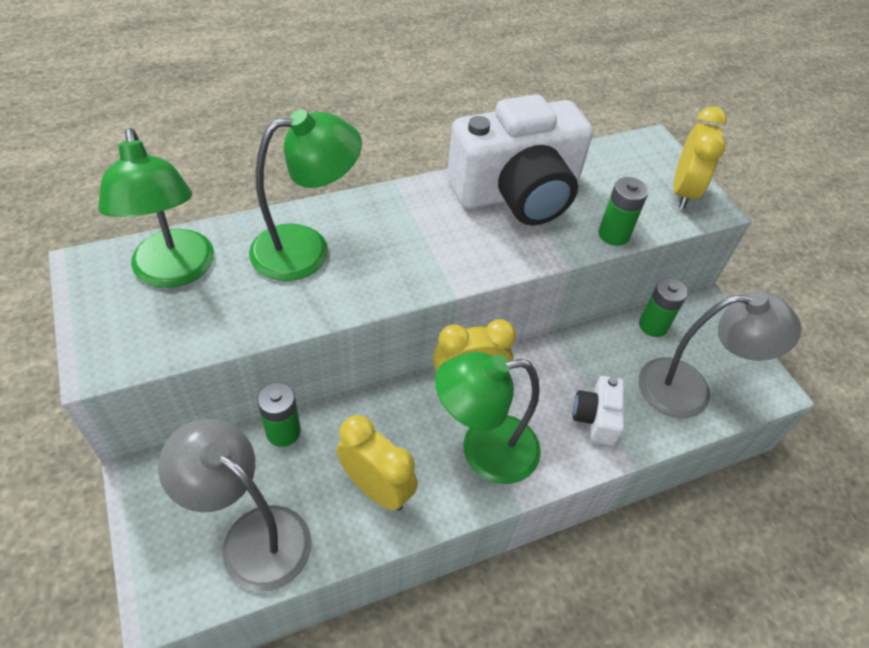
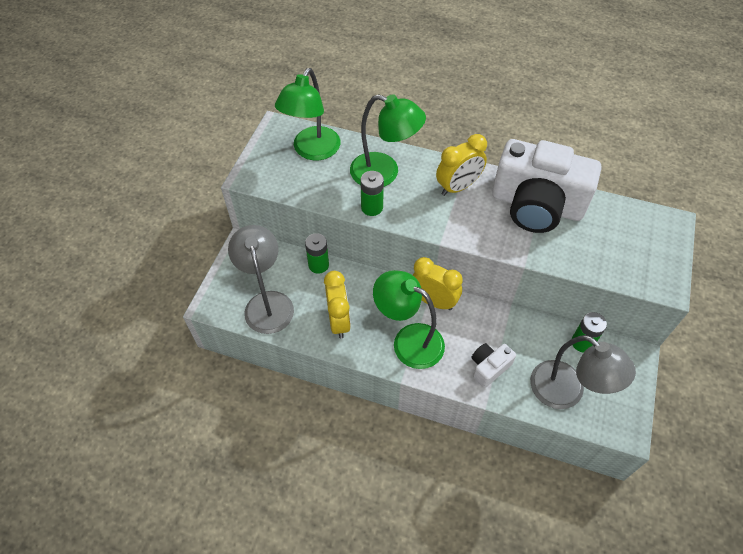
camera: 45 degrees right, 5 degrees up
(613, 234) = (573, 264): green battery -> green battery (372, 207)
(683, 192) = (656, 265): yellow clock -> yellow clock (458, 187)

